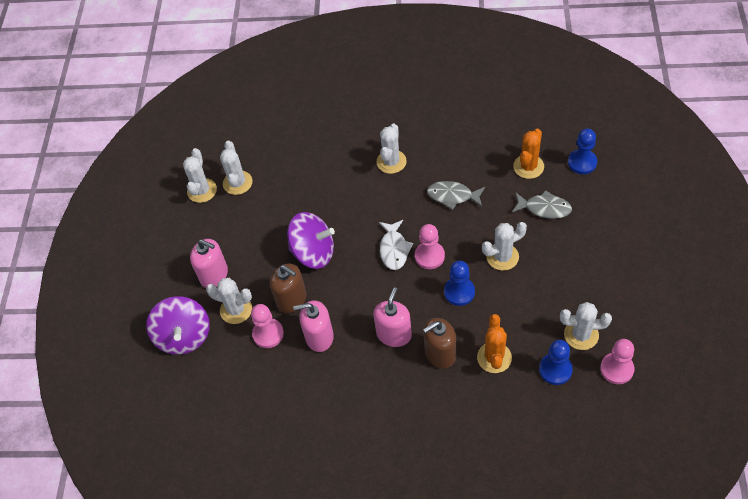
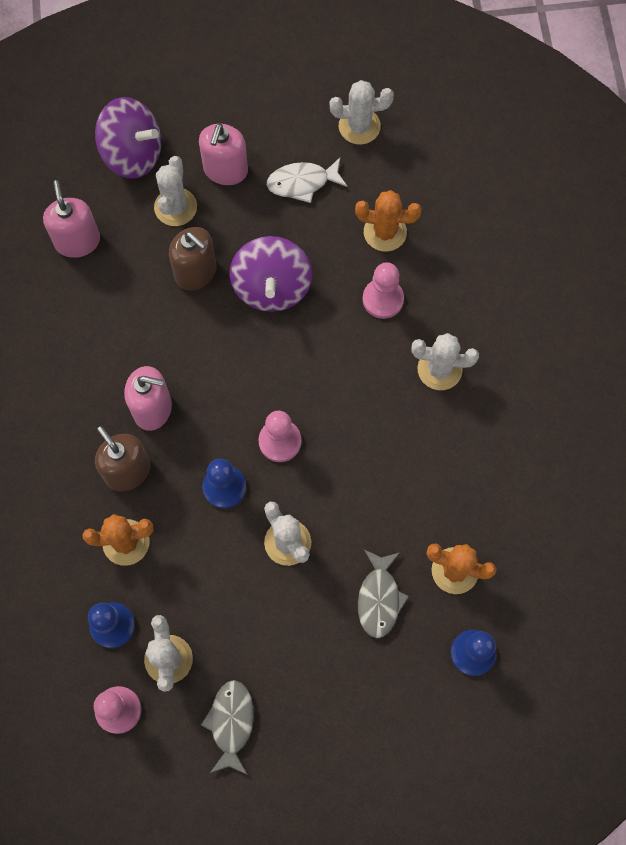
camera: 75 degrees right, 15 degrees up
(184, 336) = (133, 154): purple spinning top -> purple spinning top turned 135 degrees counterclockwise
(237, 183) = (377, 169): white cactus -> none
(268, 334) = (143, 252): pink pawn -> pink pawn (383, 299)
(286, 183) = (385, 232): none -> orange cactus
(291, 299) = (196, 272): brown soap dispenser -> brown soap dispenser turned 75 degrees counterclockwise
(319, 337) = (143, 315): pink soap dispenser -> pink soap dispenser (77, 241)
(394, 249) = (286, 392): white fish -> white fish (302, 183)
(453, 196) = (387, 463): grey fish -> grey fish (231, 723)

